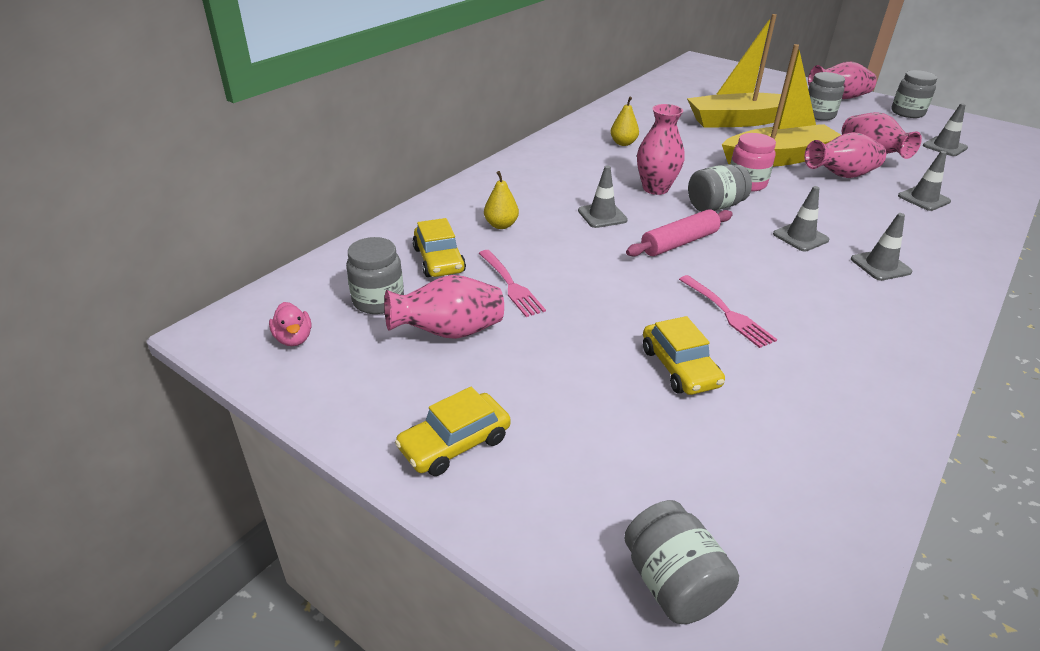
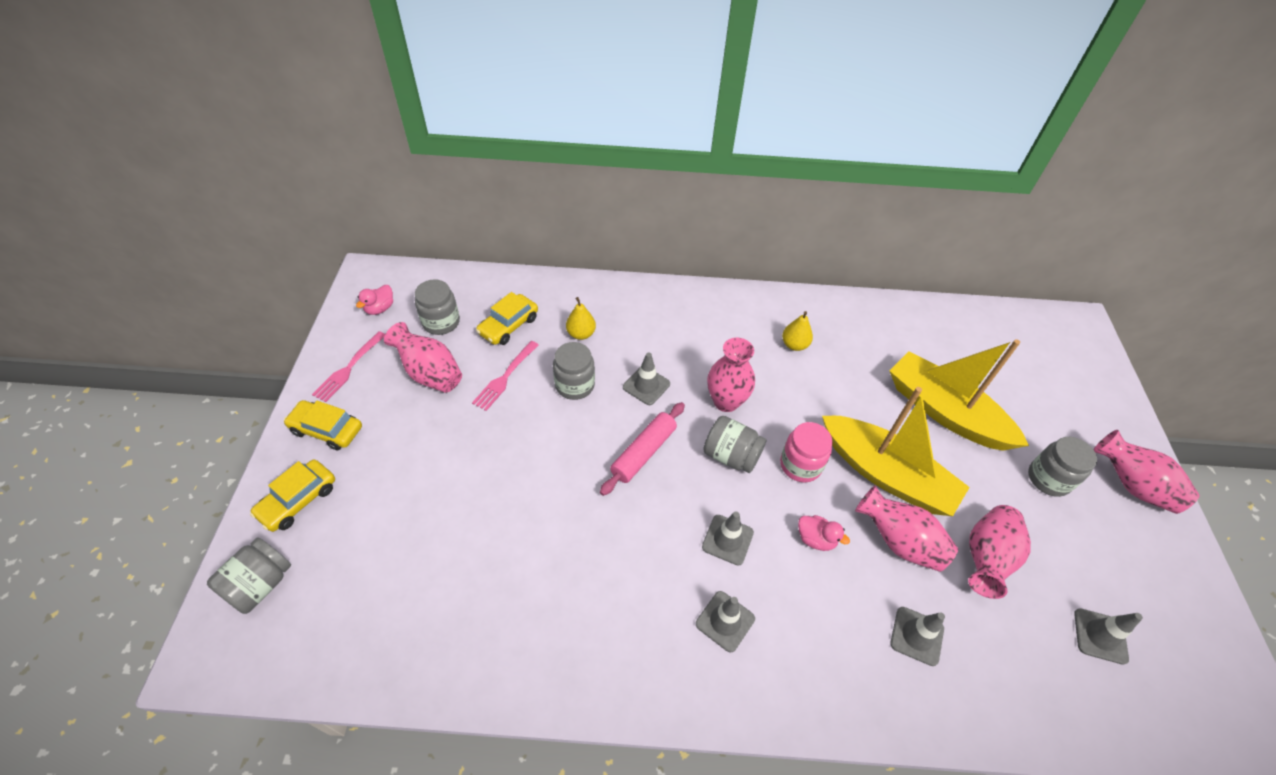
camera: 55 degrees right, 15 degrees up
(679, 242) = (643, 452): pink rolling pin -> pink rolling pin turned 75 degrees counterclockwise
(679, 367) = (467, 515): yellow car -> yellow car (298, 500)
(726, 313) = (558, 521): pink fork -> pink fork (349, 368)
(821, 203) = (815, 539): none -> pink duck
(907, 113) = (1172, 572): grey jar -> grey jar (575, 385)

